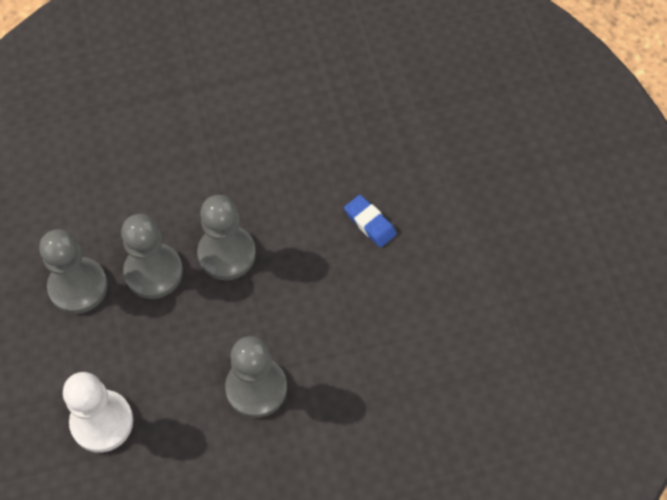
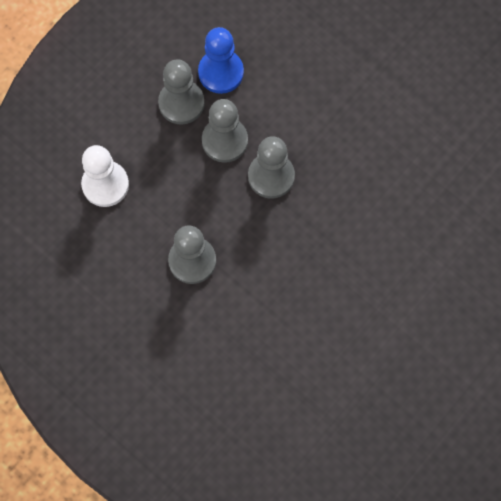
camera: 55 degrees right, 10 degrees up
(78, 228) = (221, 72): none -> blue pawn
(370, 223) = (363, 252): blue eraser -> none

